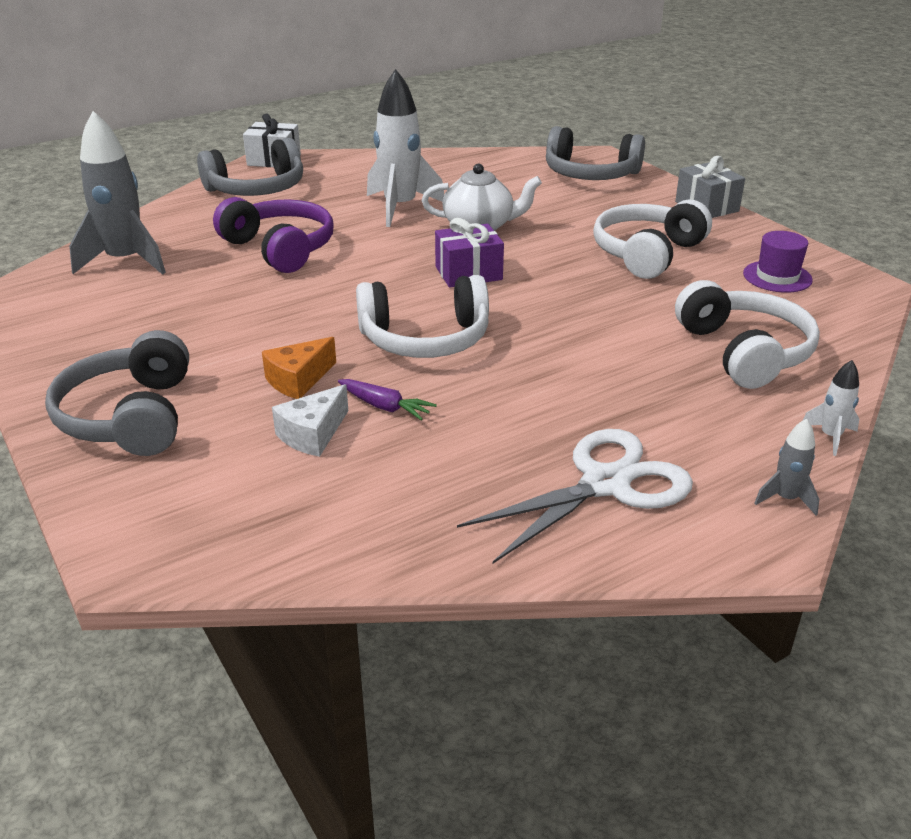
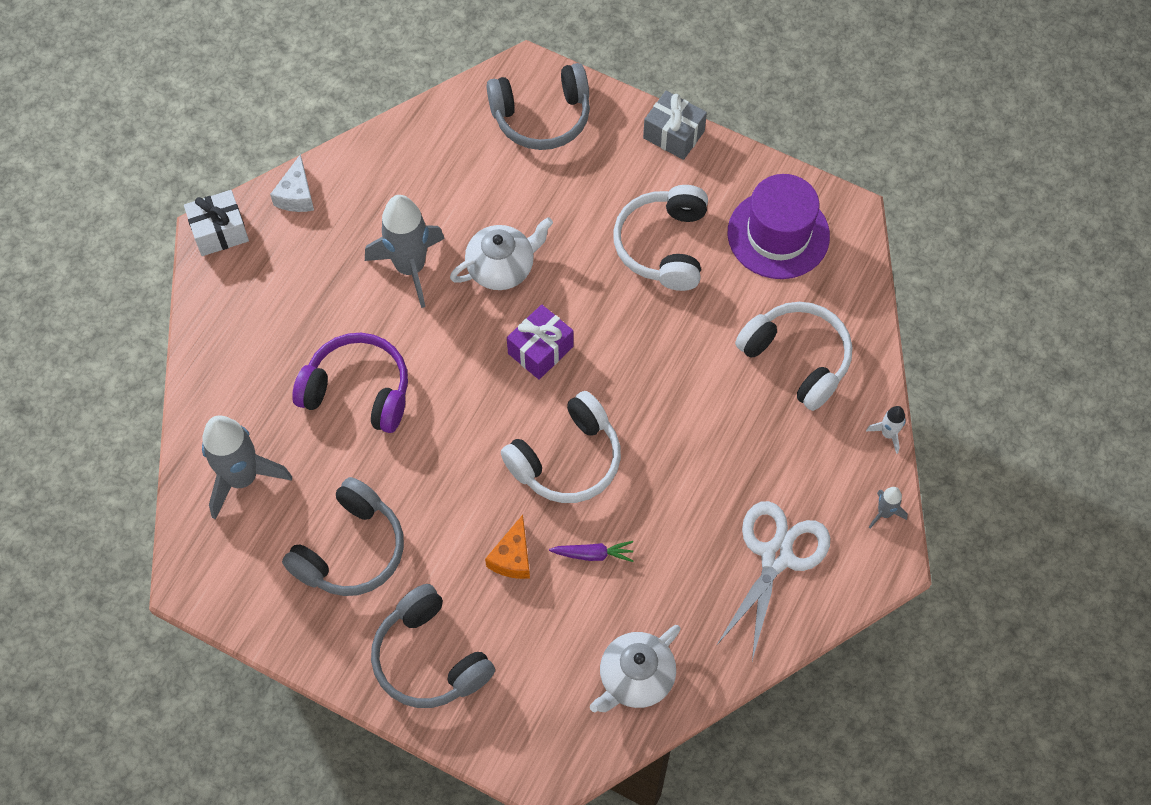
camera: 30 degrees left, 30 degrees up
(257, 189) = (251, 297): grey headphones -> grey headphones (351, 550)
(313, 434) = (566, 608): white cheese -> white cheese (296, 195)
(330, 519) = (635, 678): none -> white teapot
(400, 207) = (410, 267): white rocket -> grey rocket
(777, 277) = (778, 234): purple hat -> purple hat, size x1.75

